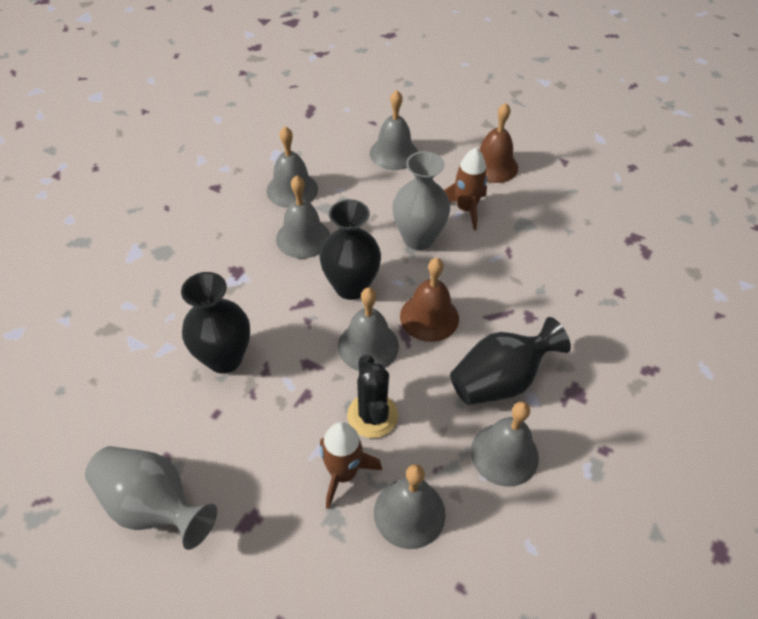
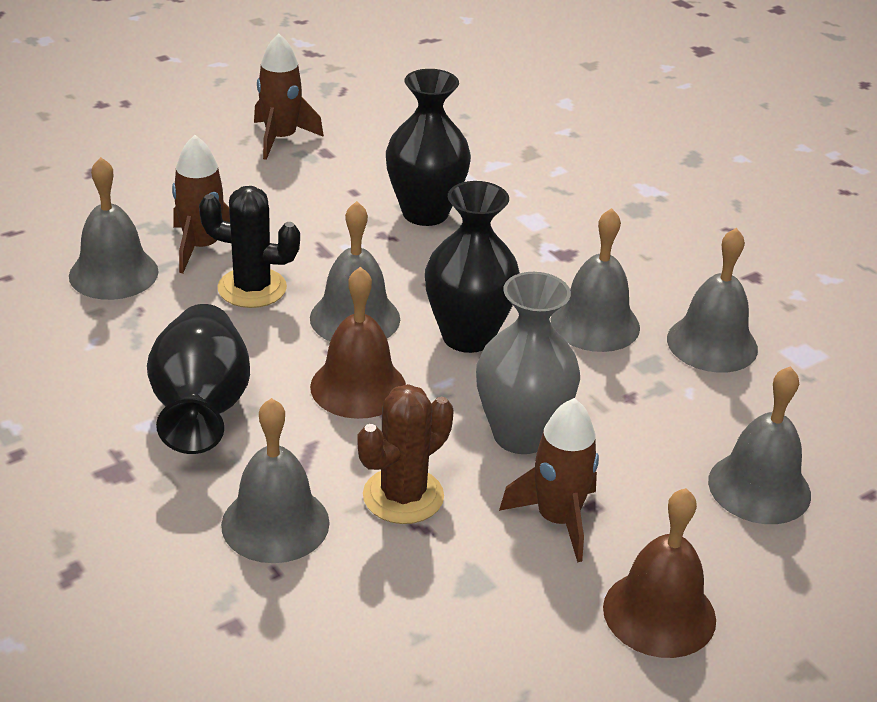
camera: 115 degrees right, 15 degrees down
(153, 505) = (281, 138): grey vase -> brown rocket
(495, 266) = (403, 496): none -> brown cactus
(504, 454) = (103, 366): grey bell -> grey bell (275, 523)

